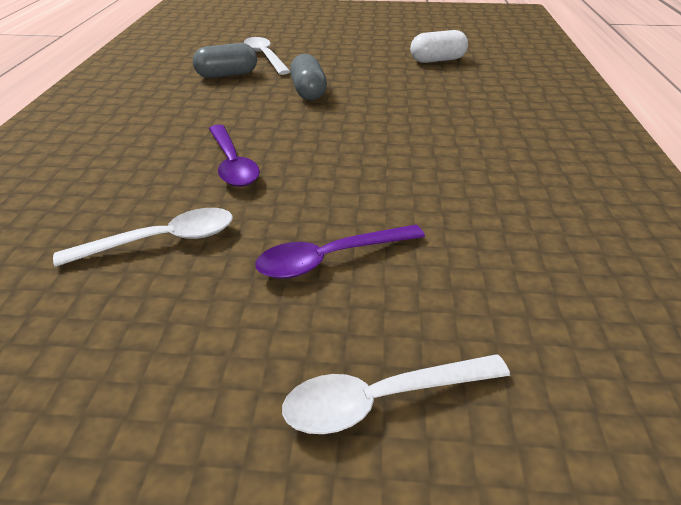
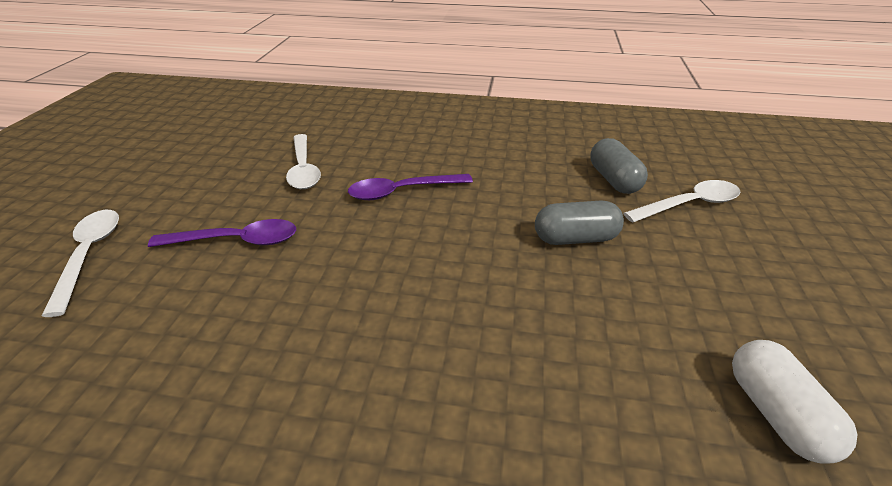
camera: 95 degrees right, 0 degrees up
(330, 259) = (237, 241): purple spoon -> purple spoon turned 105 degrees clockwise

